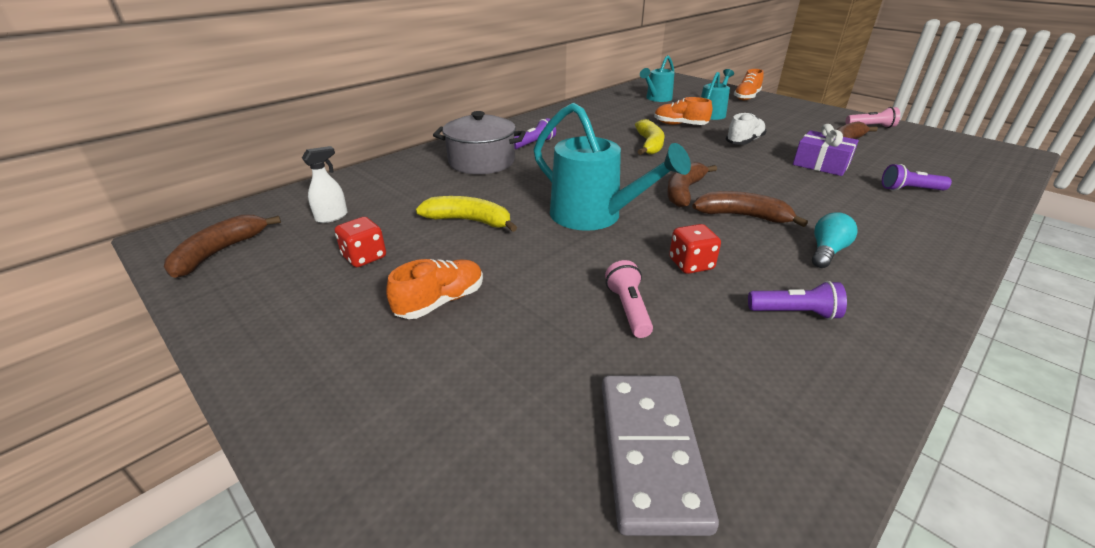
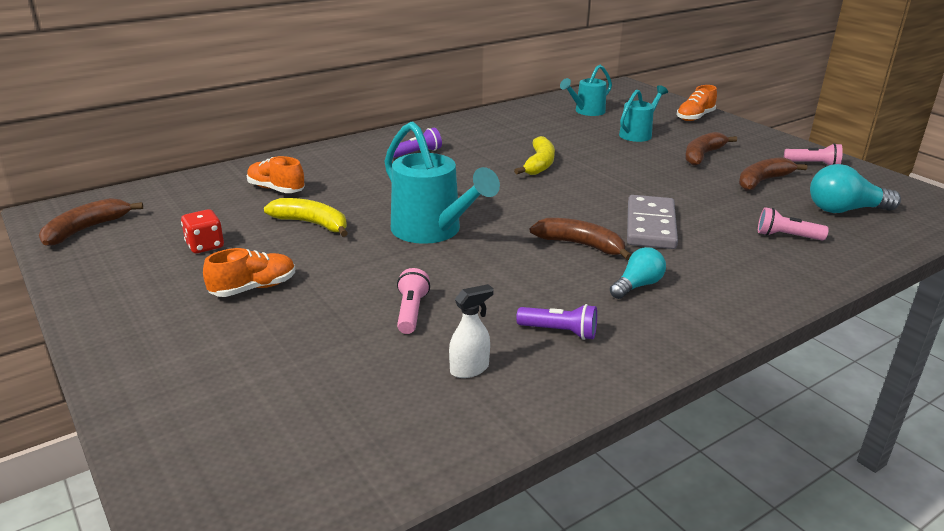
camera: 10 degrees right, 5 degrees down
(332, 217) = (190, 208): white spray bottle -> white spray bottle (469, 369)
(481, 162) = (353, 168): grey pot -> none
(651, 452) = (361, 409): grey domino -> grey domino (651, 226)
(680, 125) = (590, 145): orange shoe -> orange shoe (276, 189)
(684, 191) = (539, 216): brown banana -> brown banana (702, 155)
(691, 264) = (495, 282): red dice -> none
(744, 142) = (647, 169): white shoe -> none
(821, 164) = (712, 201): purple gift -> none
(909, 189) = (786, 236): purple flashlight -> pink flashlight
(932, 162) = (845, 210): none -> turquoise light bulb

